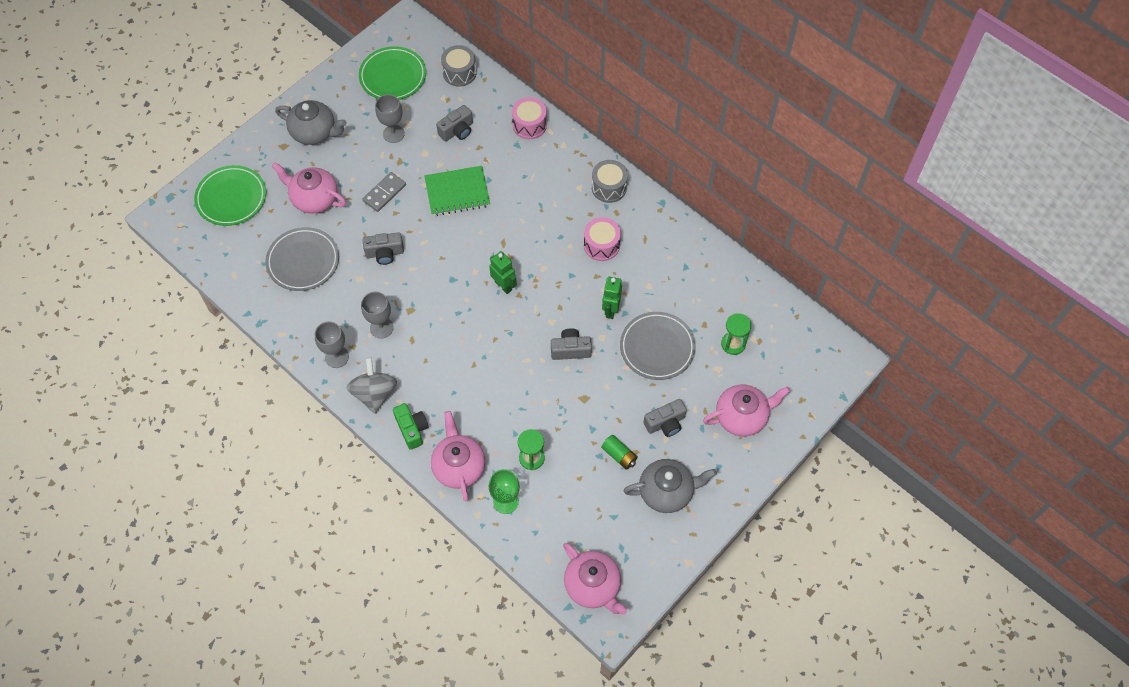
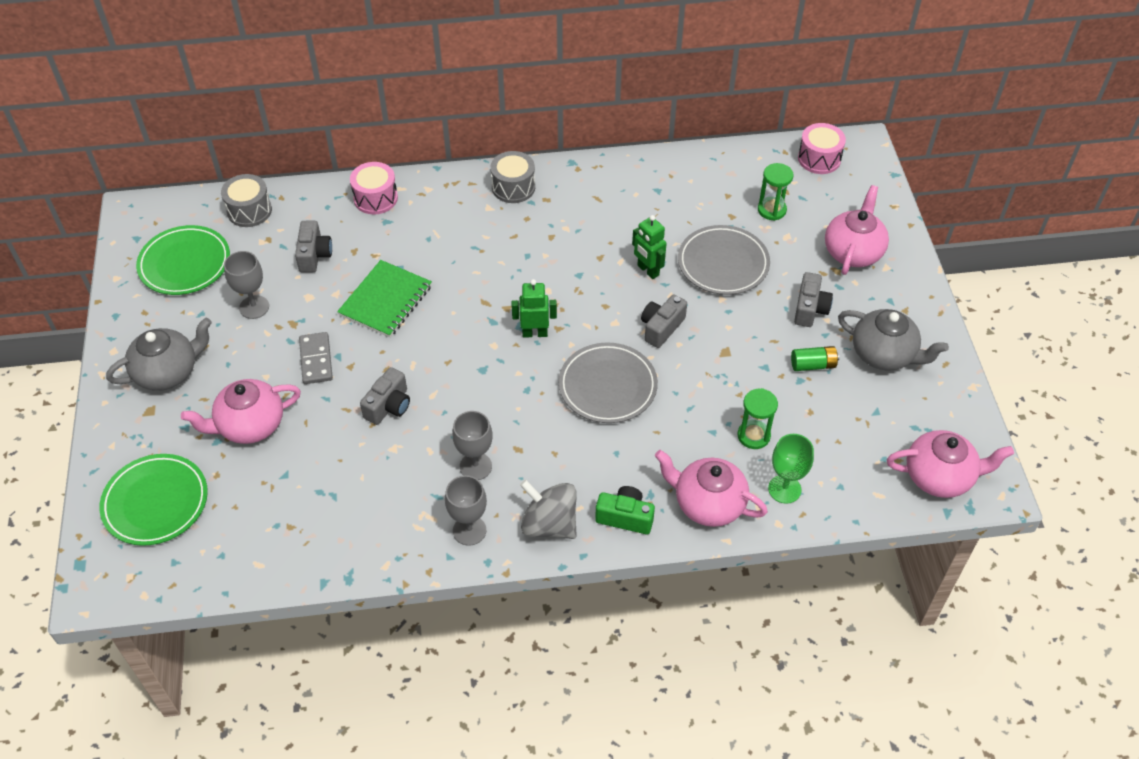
camera: 50 degrees left, 10 degrees down
(303, 261) = (316, 485): grey plate -> grey plate (607, 386)
(601, 245) = (570, 232): pink drum -> pink drum (819, 159)
(667, 492) = (884, 354): grey teapot -> grey teapot turned 90 degrees clockwise

